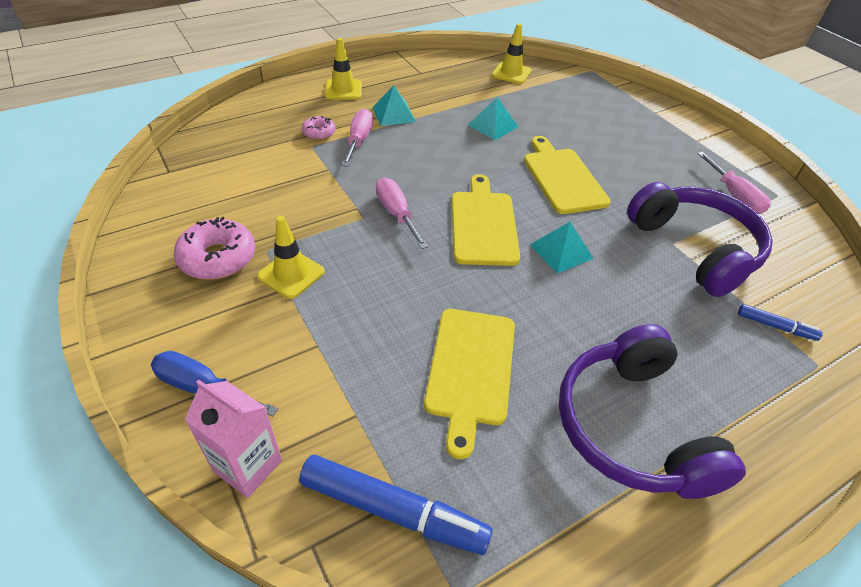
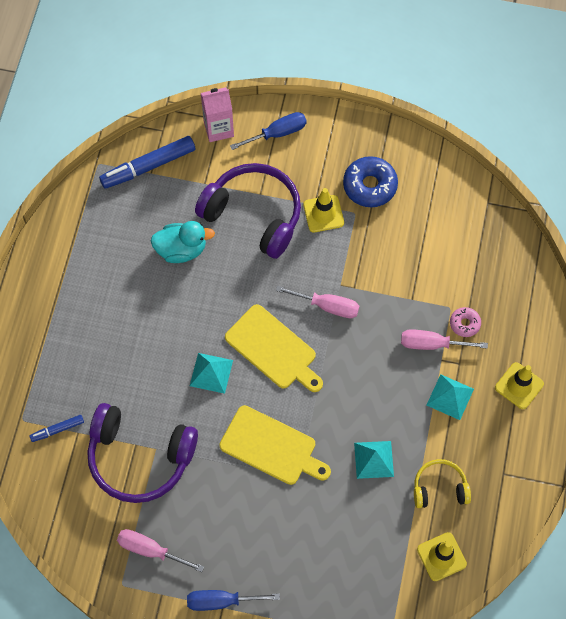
camera: 135 degrees right, 20 degrees up
(218, 258) = (370, 186): pink donut -> blue donut
(359, 140) = (431, 344): pink screwdriver -> pink screwdriver turned 135 degrees clockwise
(469, 91) = (439, 488): none -> yellow headphones
(470, 370) = (181, 249): yellow cutting board -> turquoise duck
(632, 427) = (87, 291): purple headphones -> purple headphones (253, 215)
(695, 142) = (221, 601): none -> blue screwdriver

